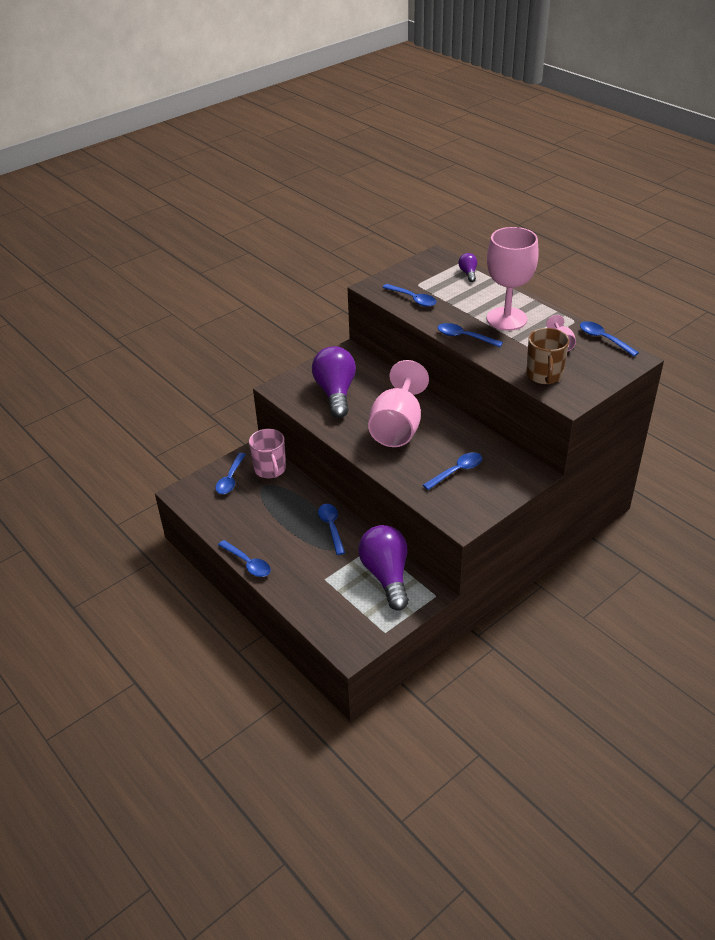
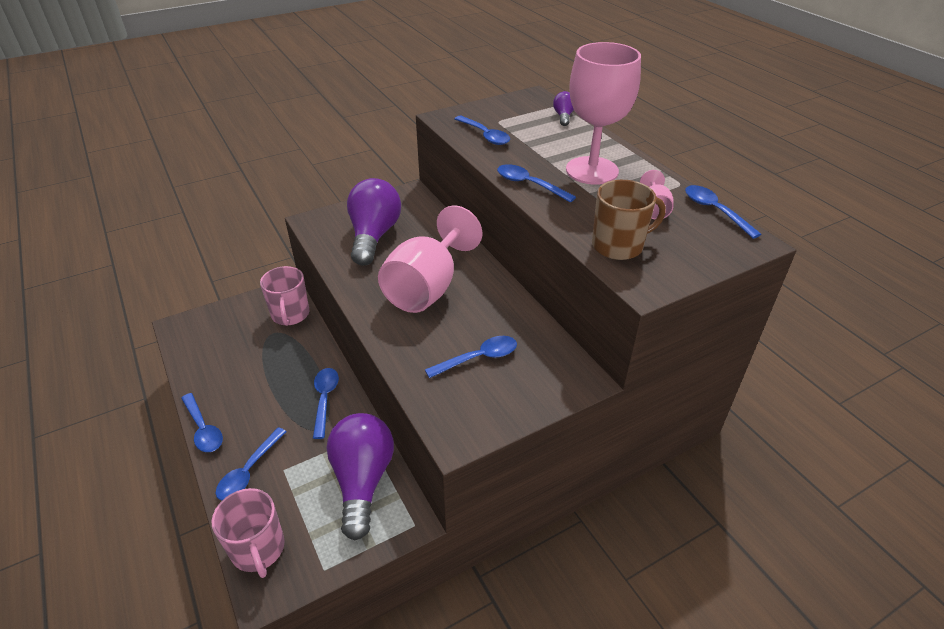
camera: 10 degrees right, 0 degrees up
(230, 479) = (241, 319): blue spoon -> blue spoon (249, 471)
(333, 629) = (258, 549): none -> pink mug
(544, 375) = (618, 246): brown mug -> brown mug turned 120 degrees counterclockwise

